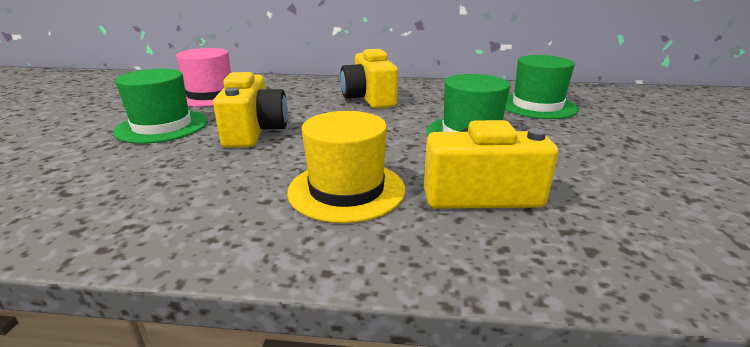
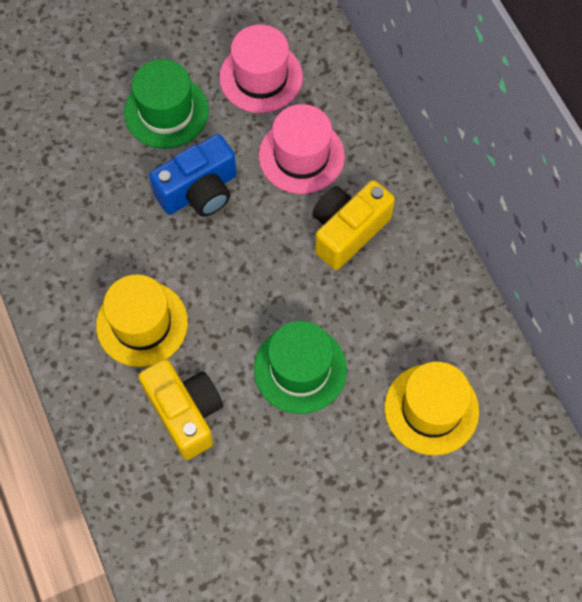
camera: 60 degrees right, 40 degrees up
(254, 131) = (199, 191): yellow camera -> blue camera
(291, 98) = (301, 156): none -> pink hat
(537, 106) = (431, 409): green hat -> yellow hat

